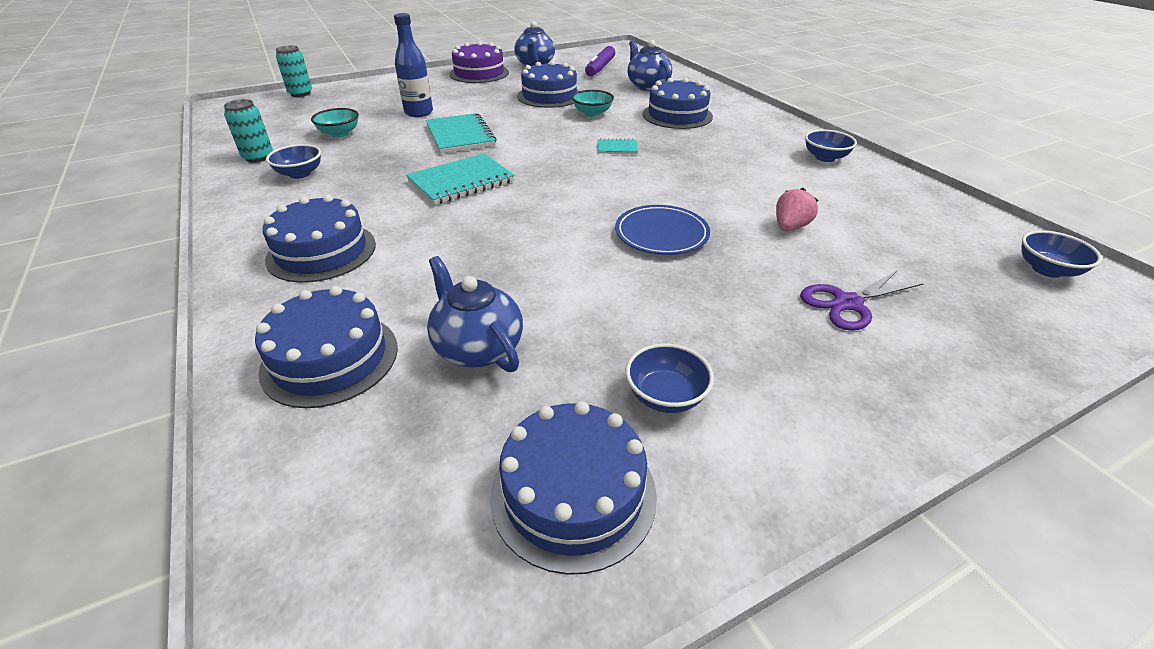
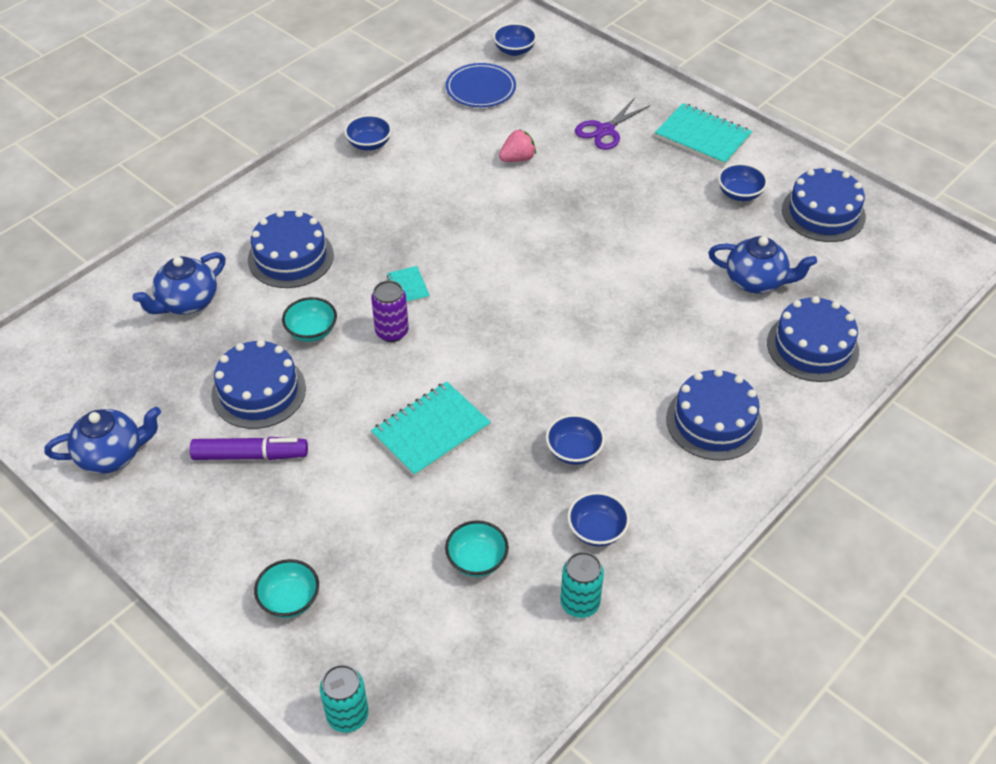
camera: 110 degrees left, 10 degrees up
(378, 180) = (574, 451): none -> blue bowl
(387, 89) = (289, 600): none -> turquoise bowl
(419, 112) = (372, 509): blue bottle -> none
(461, 182) = (544, 382): turquoise notebook -> turquoise notebook (702, 137)
(478, 348) = (756, 281): blue teapot -> blue teapot turned 105 degrees counterclockwise
(479, 73) = (175, 512): purple cake -> none
(570, 136) = (392, 332): none -> purple can
(600, 68) = (113, 370): purple marker -> purple marker (250, 455)
(661, 234) = (567, 224): blue plate -> blue plate (480, 89)
(790, 227) = (518, 159): pink strawberry -> pink strawberry turned 135 degrees clockwise
(848, 303) = (605, 130): purple scissors -> purple scissors turned 90 degrees clockwise

